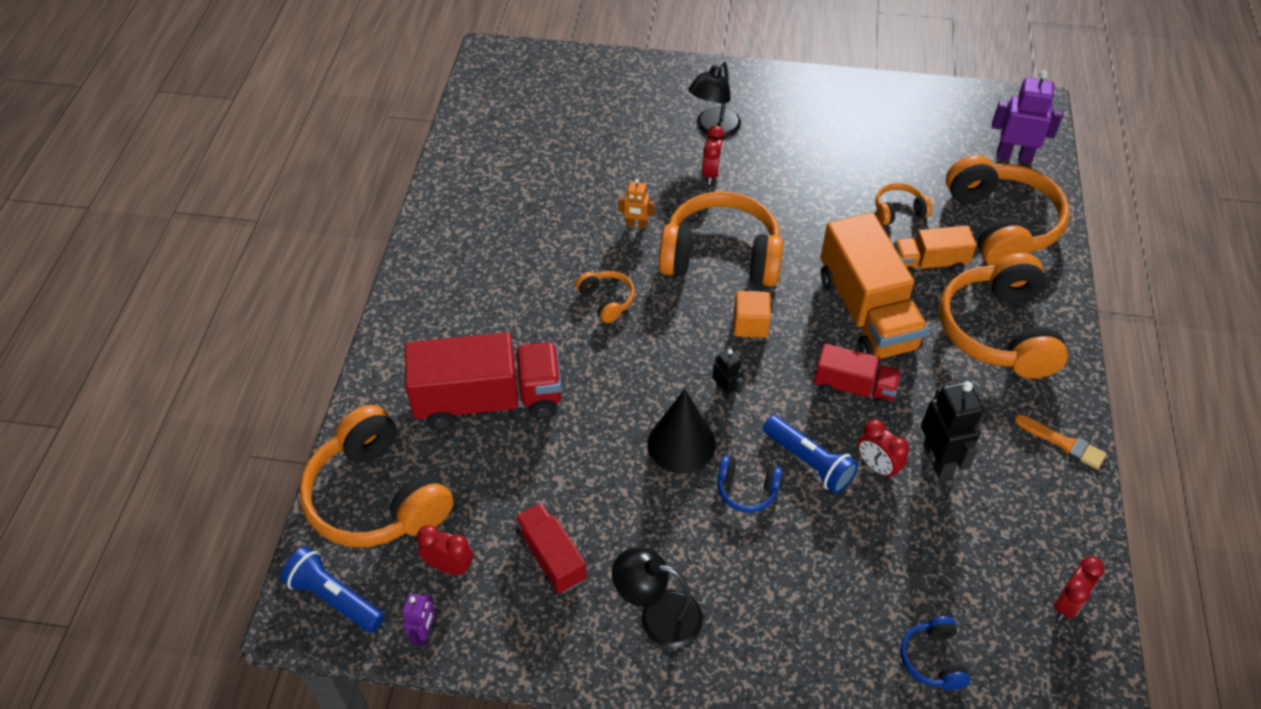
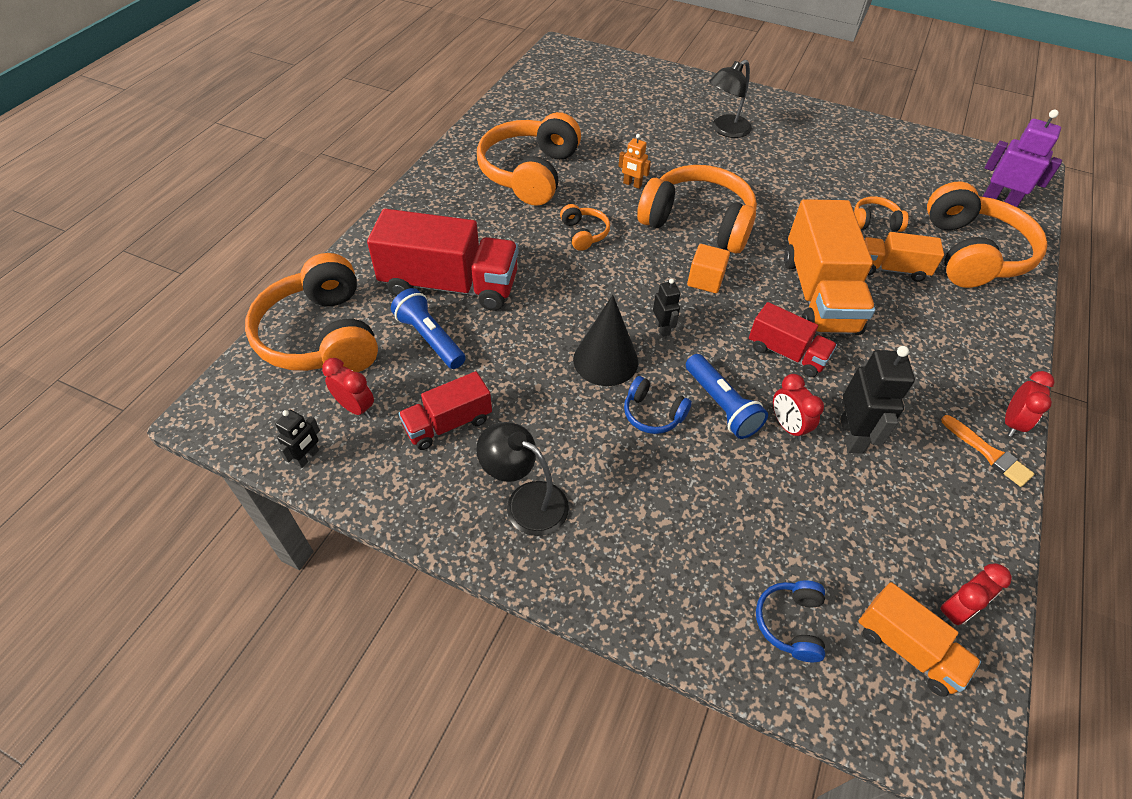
camera: 15 degrees right, 0 degrees up
(334, 598) = (246, 406): blue flashlight -> blue flashlight (430, 338)
(424, 633) = (307, 457): purple robot -> black robot
(551, 557) = (448, 424): red truck -> red truck turned 105 degrees counterclockwise
(711, 174) = (712, 161): red clock -> red clock (1012, 423)
(998, 331) = (945, 339): orange headphones -> orange headphones (530, 173)
(1036, 651) = (907, 648): none -> orange truck

